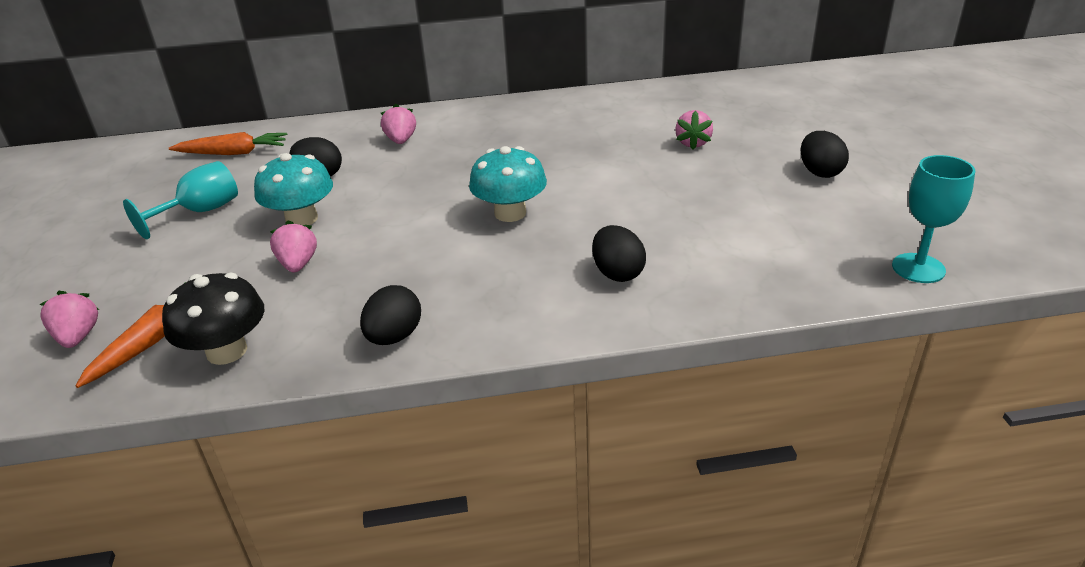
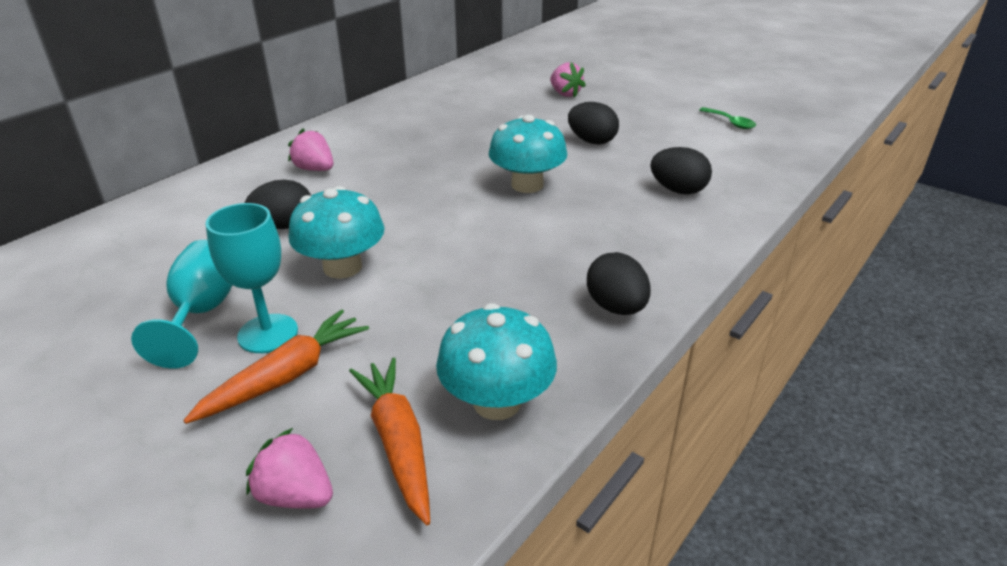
camera: 45 degrees left, 0 degrees up
(227, 351) = (497, 402): black mushroom -> turquoise mushroom
(233, 153) = (127, 246): orange carrot -> orange carrot (286, 376)
(298, 264) = (418, 302): pink strawberry -> none
(803, 232) = (730, 123): none -> green spoon
(820, 172) = (674, 86): black egg -> black egg (592, 141)
(918, 268) = (817, 118): turquoise goblet -> turquoise goblet (268, 333)

